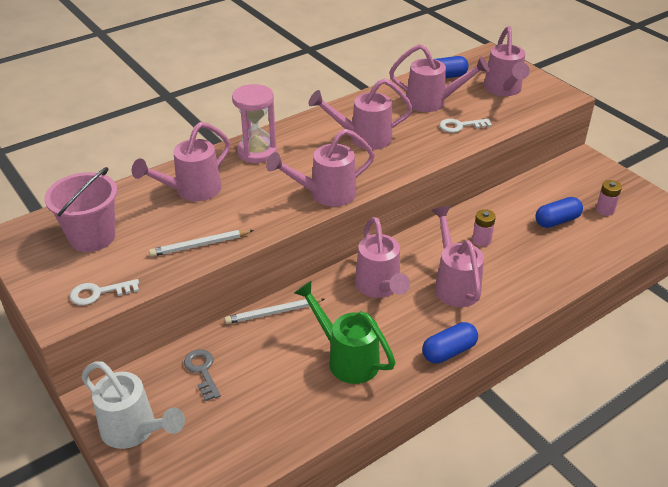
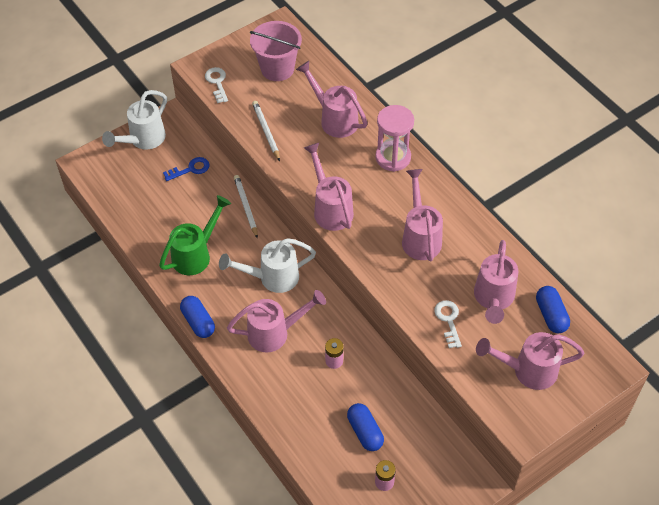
camera: 90 degrees right, 15 degrees up
(202, 371) = (190, 169): grey key -> blue key
(380, 288) = (272, 278): pink watering can -> white watering can

